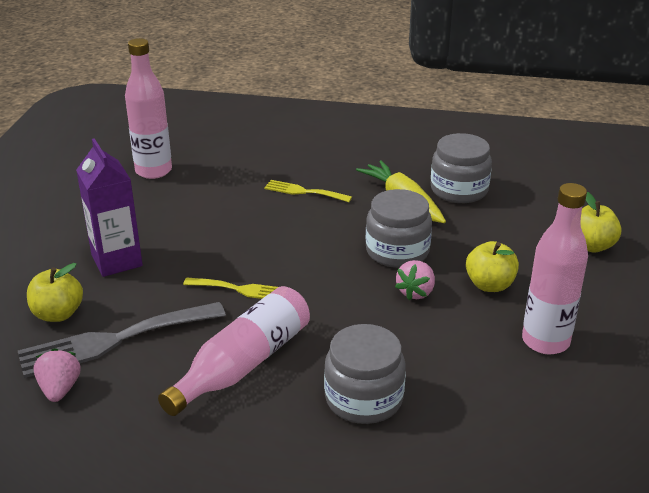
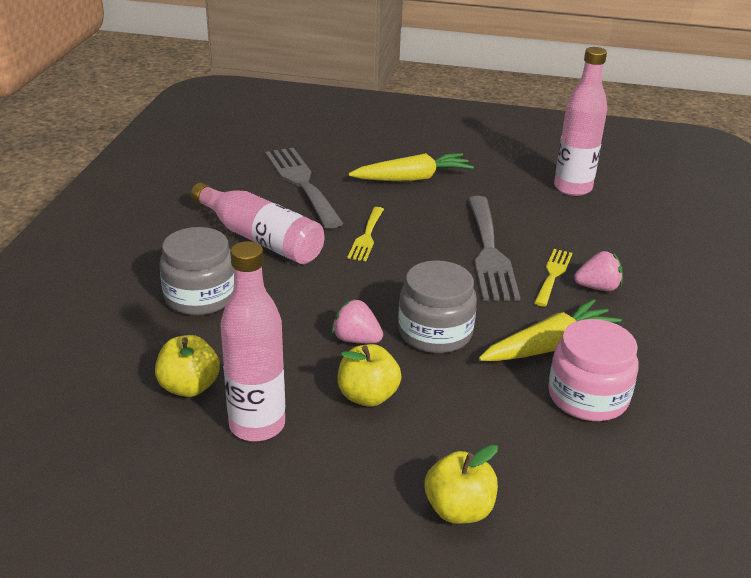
camera: 90 degrees right, 0 degrees up
(58, 314) = (338, 160): yellow apple -> yellow apple (189, 387)
(60, 389) = (249, 167): pink strawberry -> pink strawberry (597, 287)
(117, 261) = (412, 178): purple carton -> yellow carrot
(269, 220) = (489, 252): none -> grey fork
(459, 190) = (588, 397): grey jar -> pink jar

